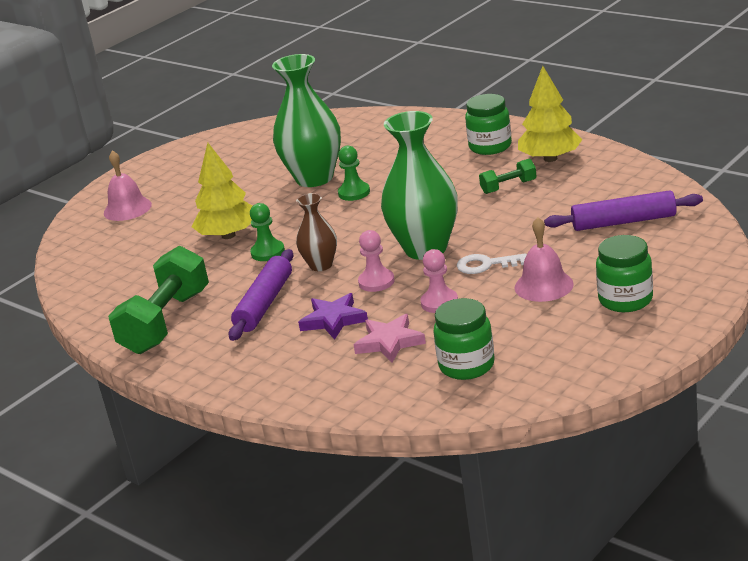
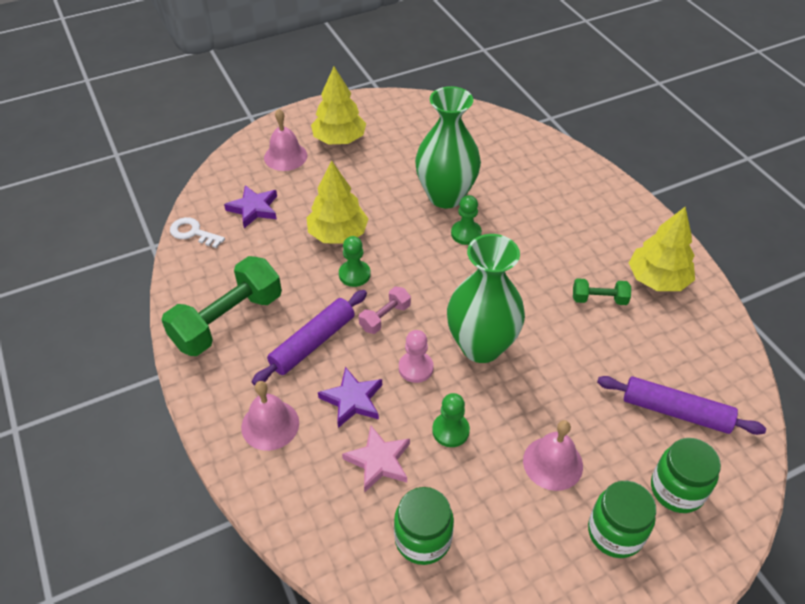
camera: 20 degrees right, 20 degrees up
(126, 250) = (254, 209): none -> purple star
(174, 180) = (339, 139): none -> yellow tree
(268, 362) = (270, 425): none -> pink bell
(321, 265) = (385, 317): brown vase -> pink dumbbell
(439, 302) = (450, 431): pink pawn -> green pawn
(486, 265) = (519, 400): white key -> white key (193, 233)
(490, 147) = (613, 233): green jar -> green jar (677, 489)

